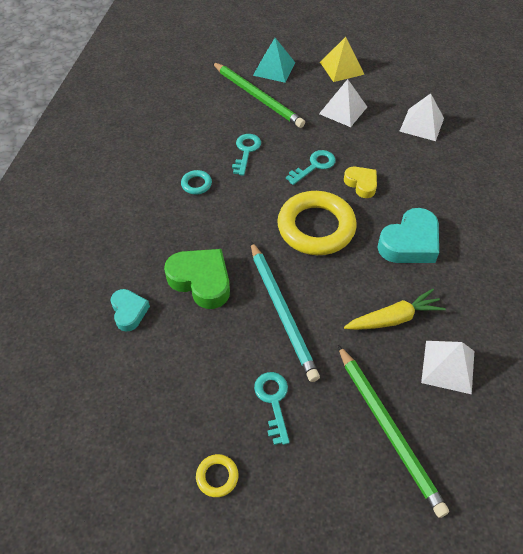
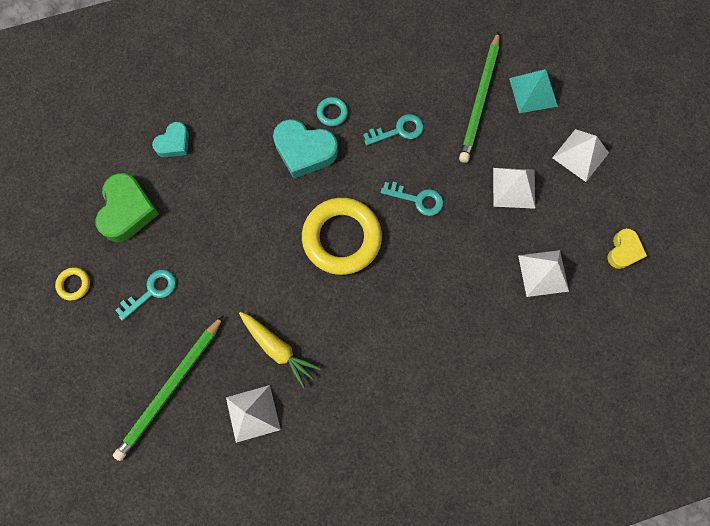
camera: 60 degrees right, 20 degrees up
(201, 281) = (231, 178): green heart -> green heart (127, 210)
(282, 311) = (236, 256): turquoise pencil -> none
(342, 68) = (580, 155): yellow pyramid -> white pyramid
(361, 184) = (420, 252): yellow heart -> yellow heart (623, 251)
(410, 243) = (371, 327): turquoise heart -> turquoise heart (304, 151)

